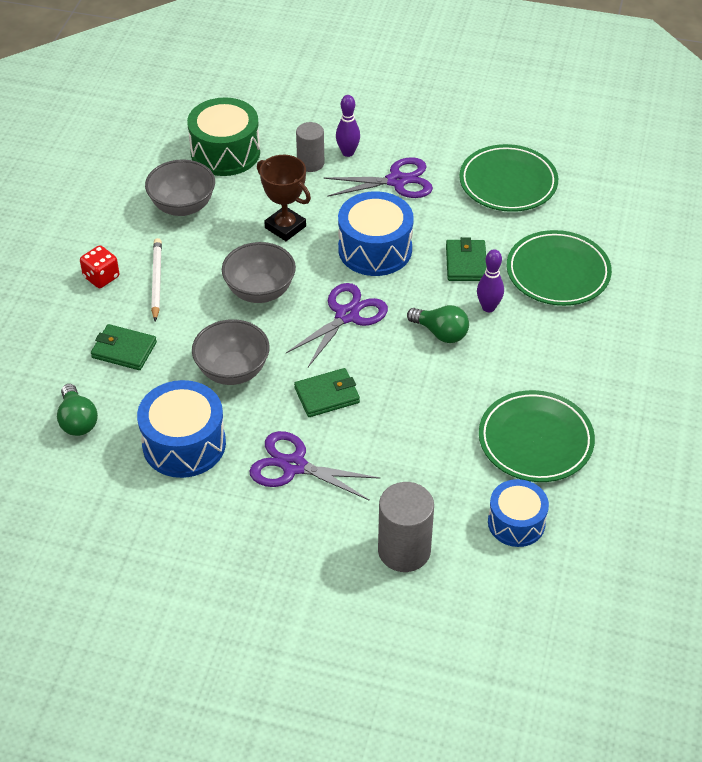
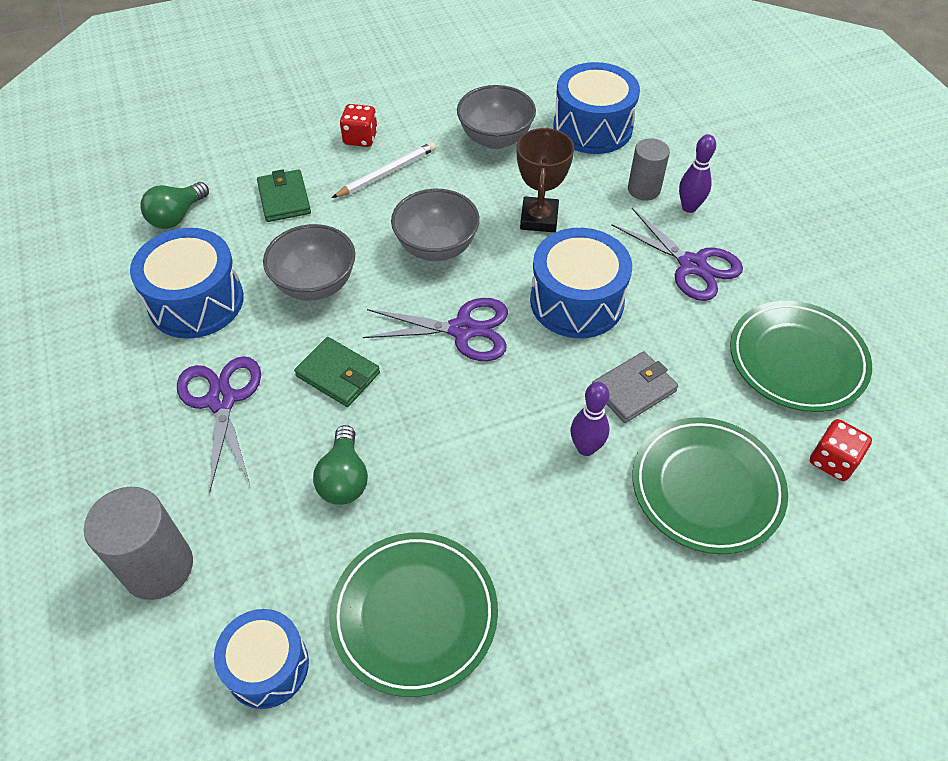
camera: 55 degrees right, 5 degrees up
(225, 152) = (592, 127): green drum -> blue drum
(441, 333) = (507, 424): green light bulb -> green light bulb (344, 478)
(466, 263) = (633, 389): green wallet -> grey wallet
(584, 212) = (832, 461): none -> red dice

